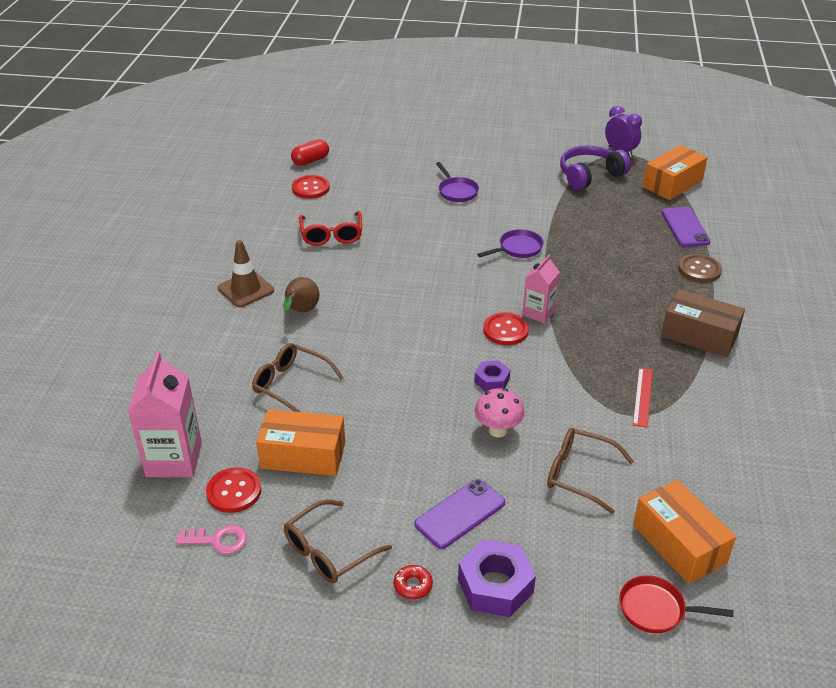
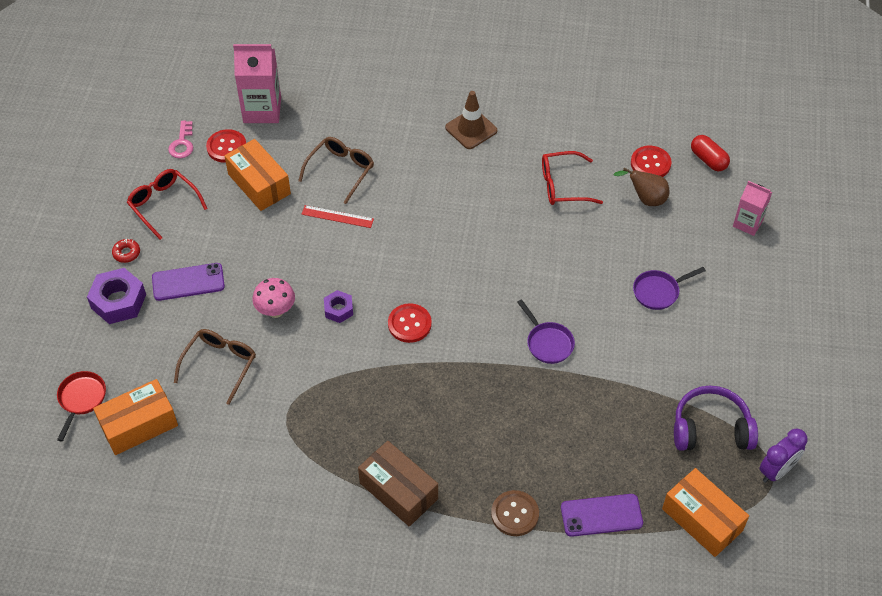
camera: 90 degrees right, 15 degrees up
(301, 311) = (439, 170): brown pear -> brown pear (645, 199)
(303, 455) = (259, 184): orange box -> orange box turned 45 degrees counterclockwise
(329, 551) = (164, 205): brown glasses -> red glasses
(460, 514) = (188, 282): purple phone -> purple phone turned 60 degrees counterclockwise
(538, 312) = (437, 353): pink carton -> pink carton (747, 223)
(589, 175) = (711, 428): purple headphones -> purple headphones turned 60 degrees counterclockwise
(642, 397) = (310, 425): red ruler -> red ruler (337, 216)
(699, 335) = (398, 491): brown box -> brown box turned 75 degrees counterclockwise

